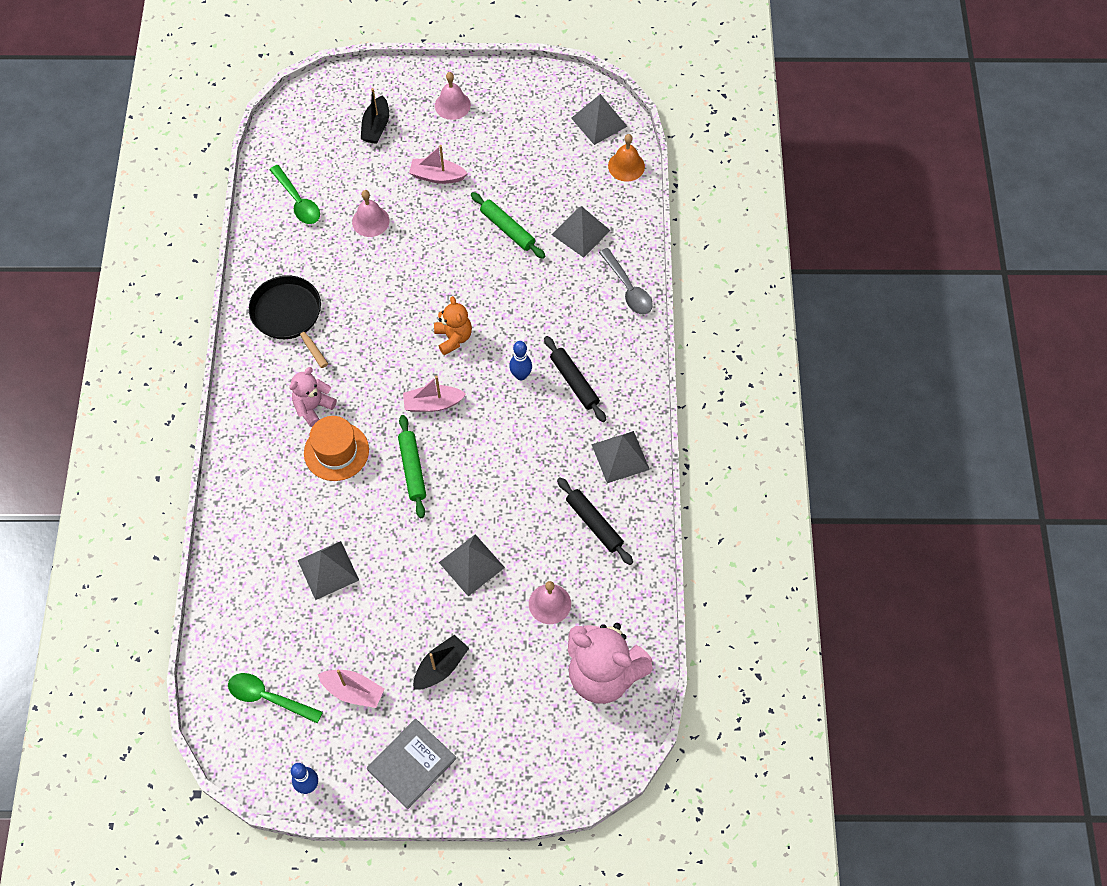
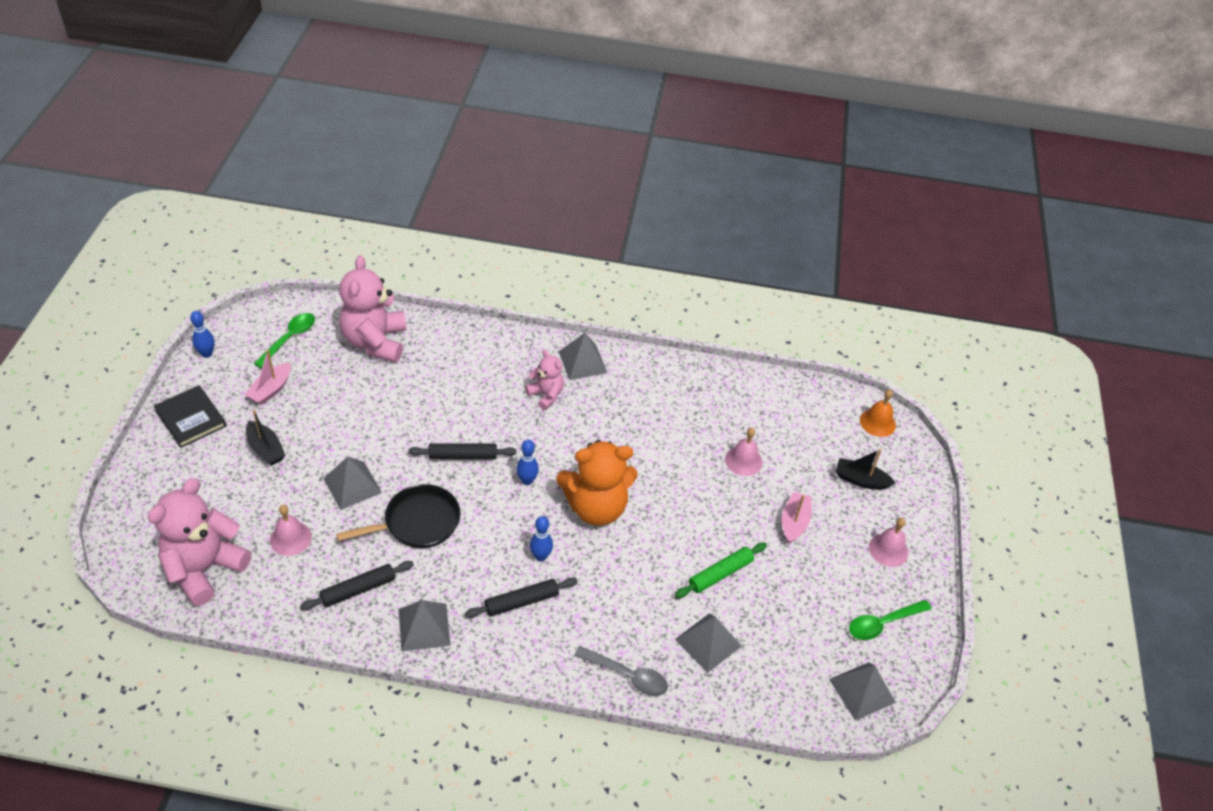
camera: 95 degrees right, 15 degrees down
(259, 600) = (375, 342): none -> pink teddy bear
(289, 316) = (645, 389): black pan -> black pan (417, 522)
(298, 201) = (772, 409): green spoon -> green spoon (883, 623)
(328, 570) = (385, 386): grey pyramid -> grey pyramid (582, 362)
(336, 451) = (497, 405): orange hat -> none
(412, 469) = (463, 456): green rolling pin -> black rolling pin
(412, 764) = (191, 418): grey book -> black book
(433, 403) = (527, 481): pink boat -> blue bowling pin
(453, 338) = (596, 507): orange teddy bear -> orange teddy bear, size x1.87
(626, 166) = (796, 707): orange bell -> orange bell (877, 422)
(628, 288) = (627, 675): grey spoon -> grey spoon turned 135 degrees counterclockwise

